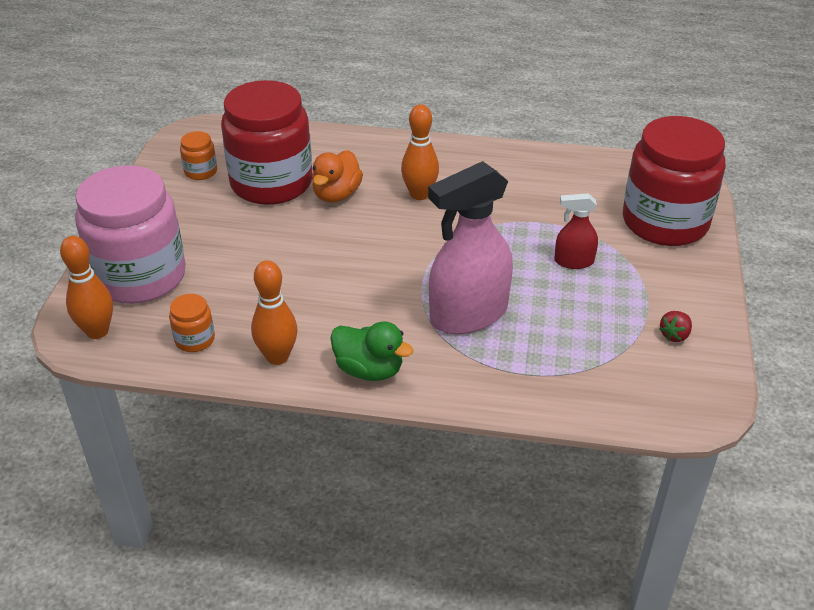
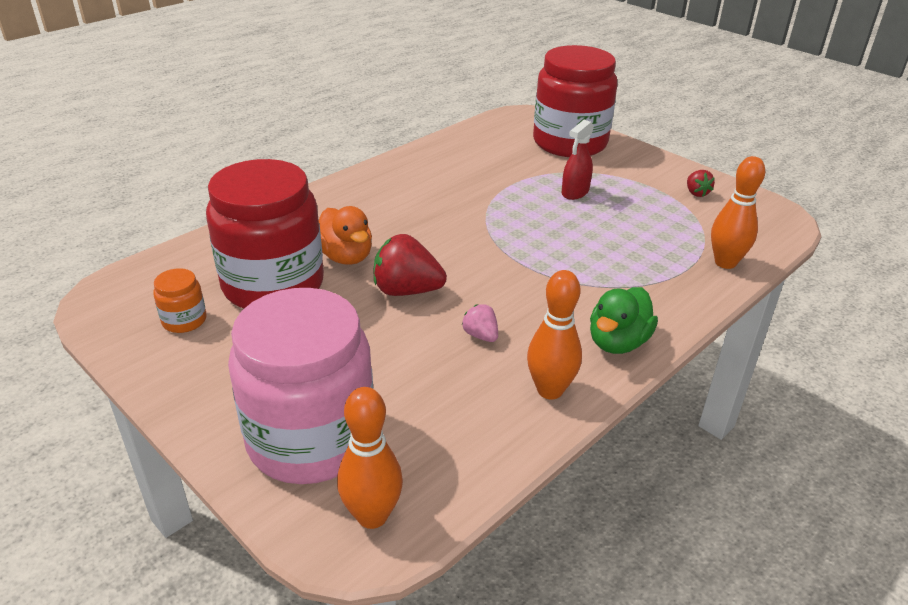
camera: 55 degrees left, 5 degrees down
(195, 339) = (468, 438): orange jar -> none
(308, 298) = (480, 335): none -> pink strawberry
(325, 240) = (406, 291): none -> red strawberry
(369, 370) = (617, 342): green duck -> green duck turned 150 degrees clockwise
(419, 194) = (405, 217): orange bowling pin -> orange bowling pin (725, 262)
(468, 315) = (592, 262): pink spray bottle -> none

